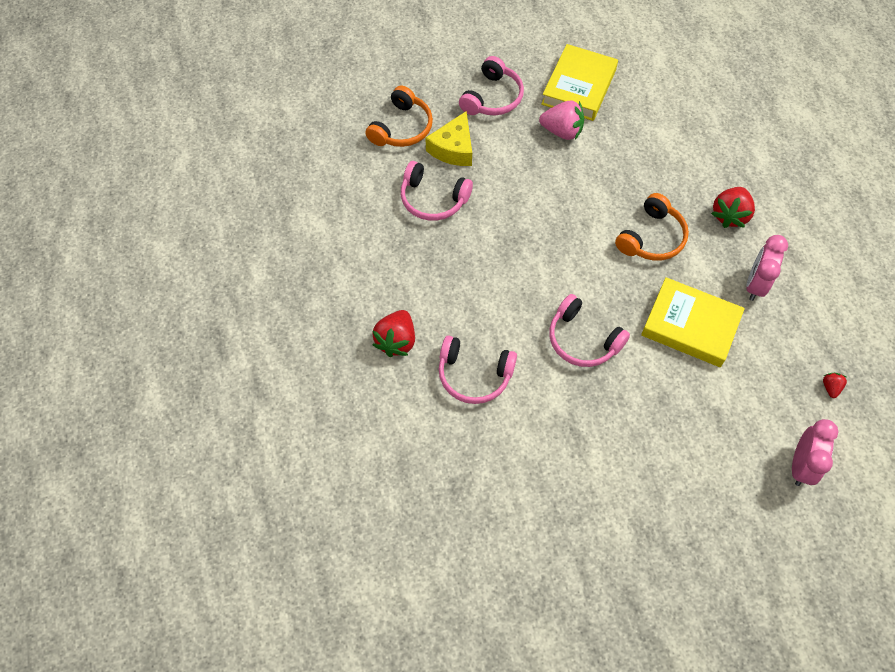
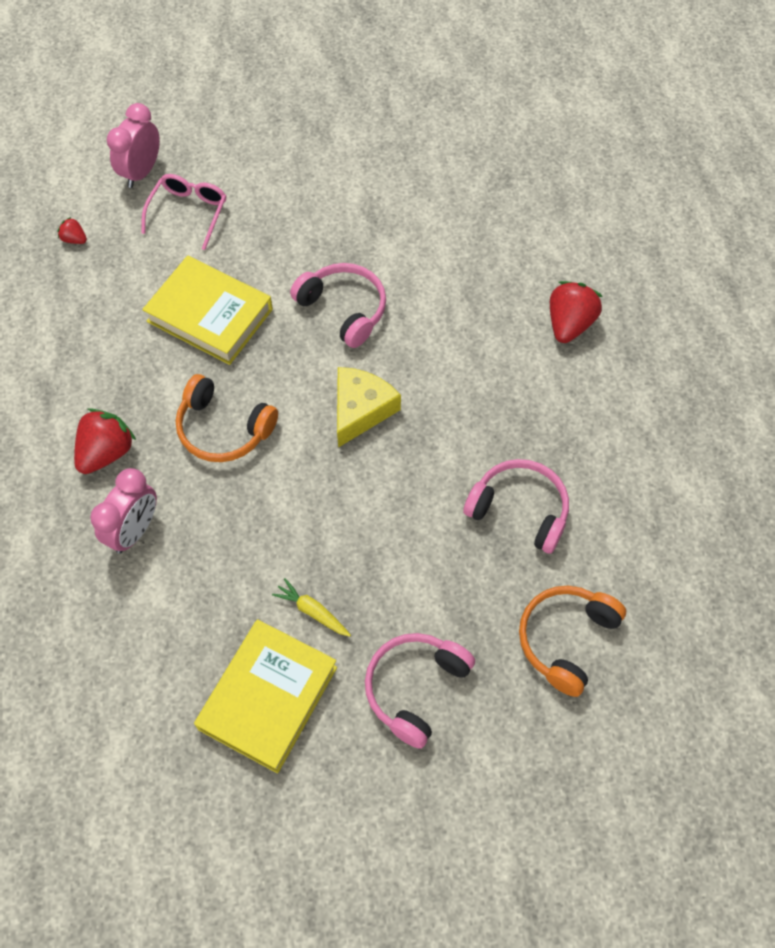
camera: 175 degrees left, 0 degrees up
(453, 148) = (485, 593): yellow cheese -> yellow cheese (360, 410)
(474, 375) = (478, 280): pink headphones -> none
(562, 131) = (312, 611): pink strawberry -> yellow carrot
(652, 238) = (223, 429): orange headphones -> orange headphones turned 105 degrees counterclockwise
(741, 424) = (188, 212): none -> pink glasses
(755, 284) = (111, 357): pink clock -> pink clock (134, 531)
(830, 387) = (74, 239): red strawberry -> red strawberry turned 105 degrees clockwise

